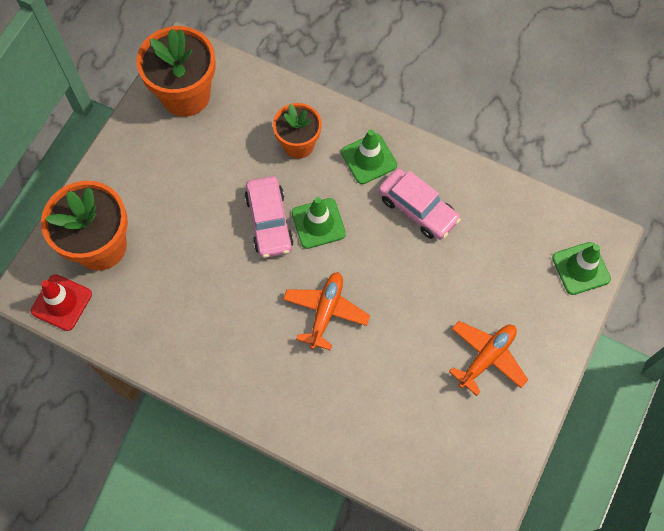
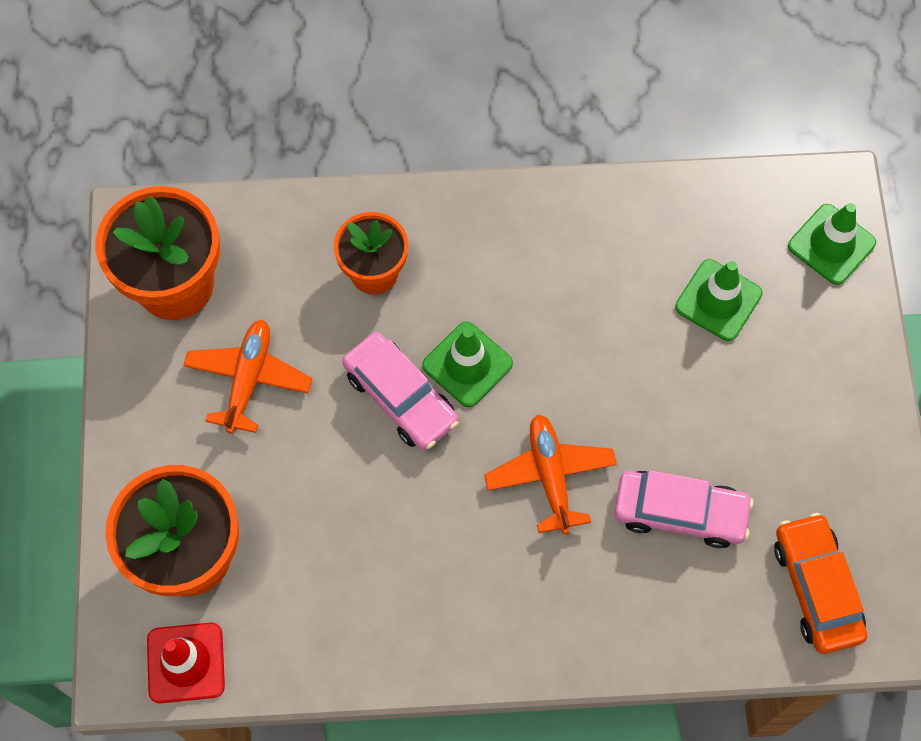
camera: 30 degrees left, 0 degrees up
(369, 159) = (479, 243): green traffic cone -> green traffic cone (718, 300)
(417, 209) = (583, 276): pink car -> pink car (680, 513)
(442, 464) = (816, 587): none -> orange car
(486, 357) = (787, 421): orange plane -> orange plane (248, 379)

